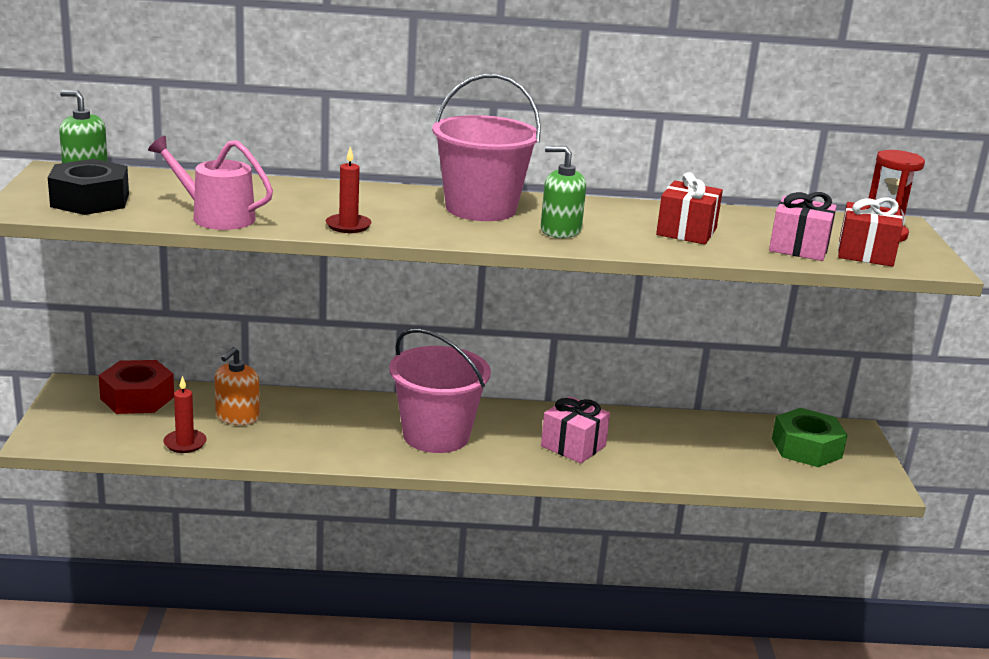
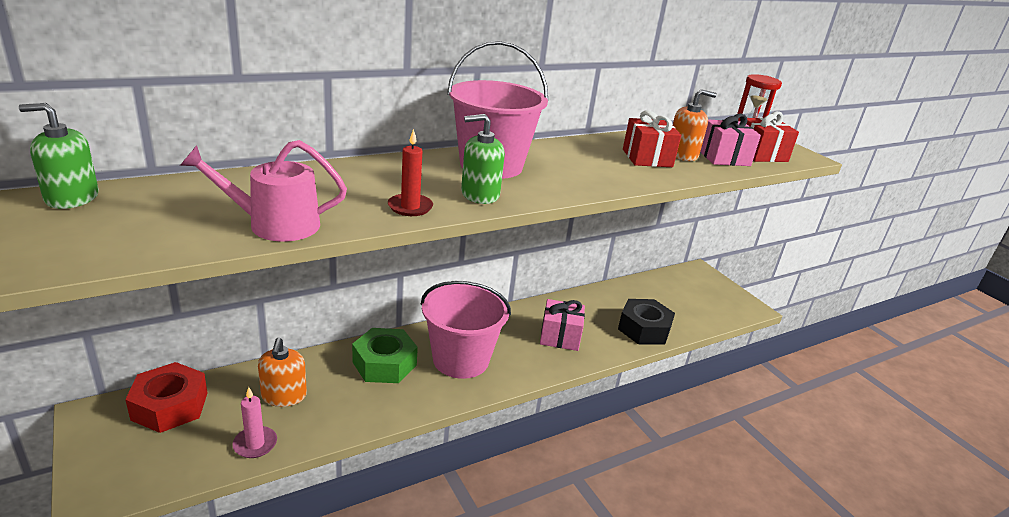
camera: 30 degrees left, 5 degrees up
(90, 200) = (110, 233): black nut -> black nut (644, 329)
(185, 443) = (255, 444): red candle -> pink candle
(560, 230) = (571, 175): green soap dispenser -> green soap dispenser (480, 194)
(743, 236) = (682, 154): none -> orange soap dispenser
(806, 448) = (688, 292): green nut -> green nut (384, 364)

